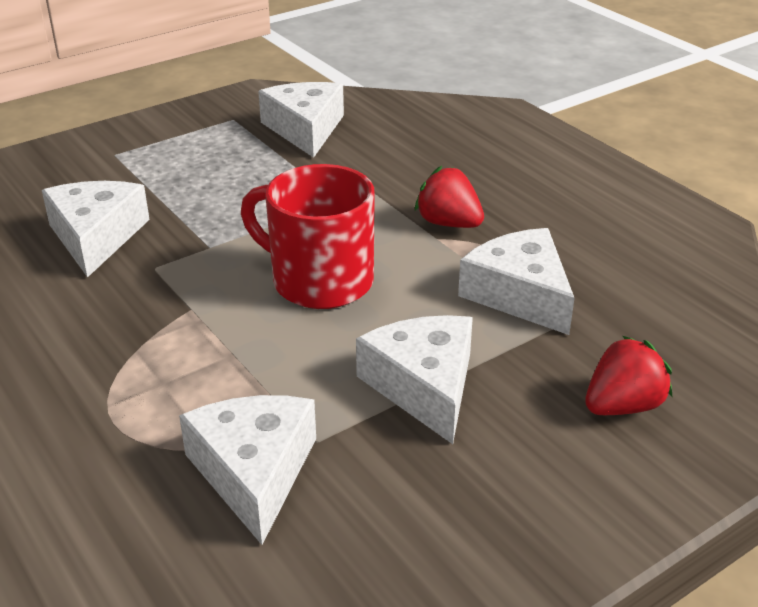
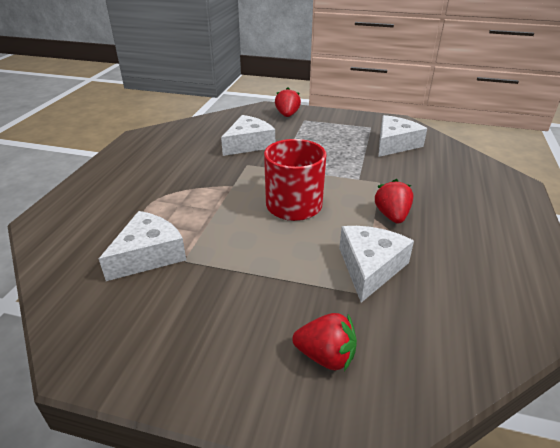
camera: 50 degrees right, 0 degrees up
(72, 159) = (287, 115): none -> red strawberry
(424, 386) = (257, 273): white cheese -> none

